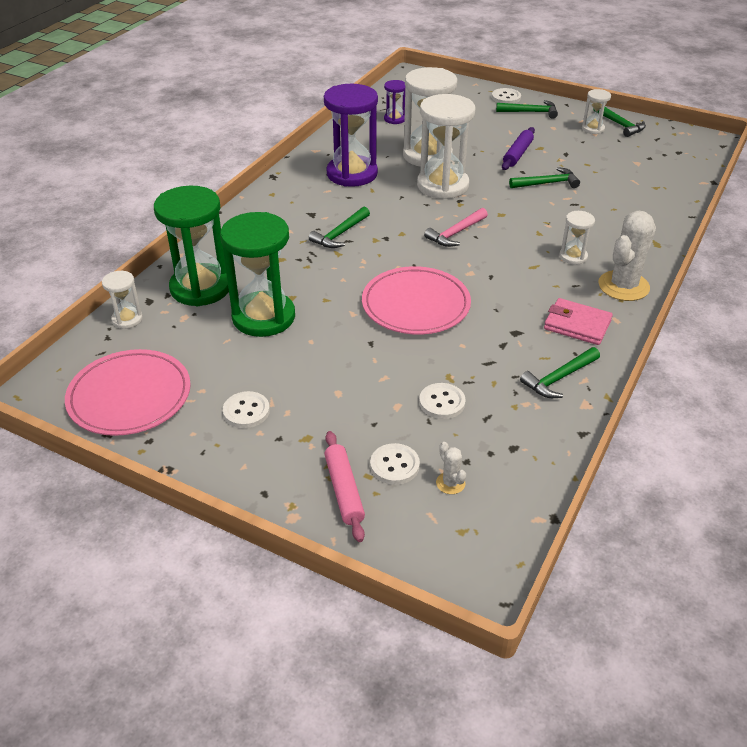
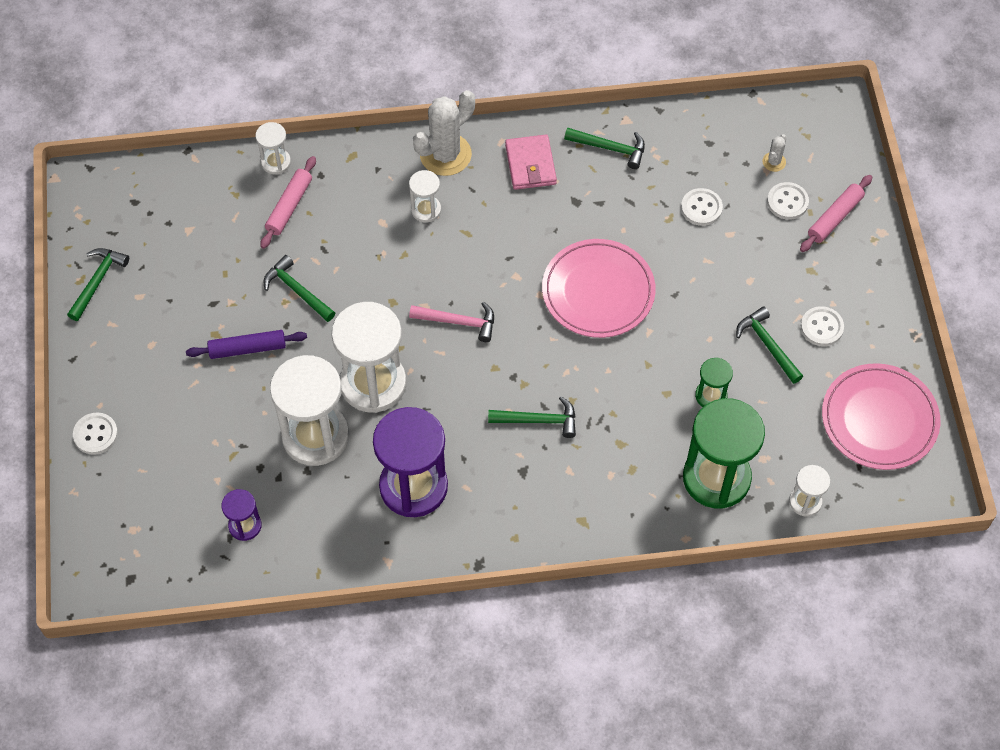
camera: 125 degrees left, 20 degrees up
(263, 317) = (711, 395): green hourglass -> green hourglass, size x0.48
(530, 112) = (123, 387): green hammer -> green hammer (768, 345)
(593, 129) = (128, 303): white hourglass -> white hourglass (276, 162)
(623, 286) = (445, 155): white cactus -> white cactus turned 45 degrees counterclockwise
(626, 203) = (289, 206): none -> pink rolling pin

